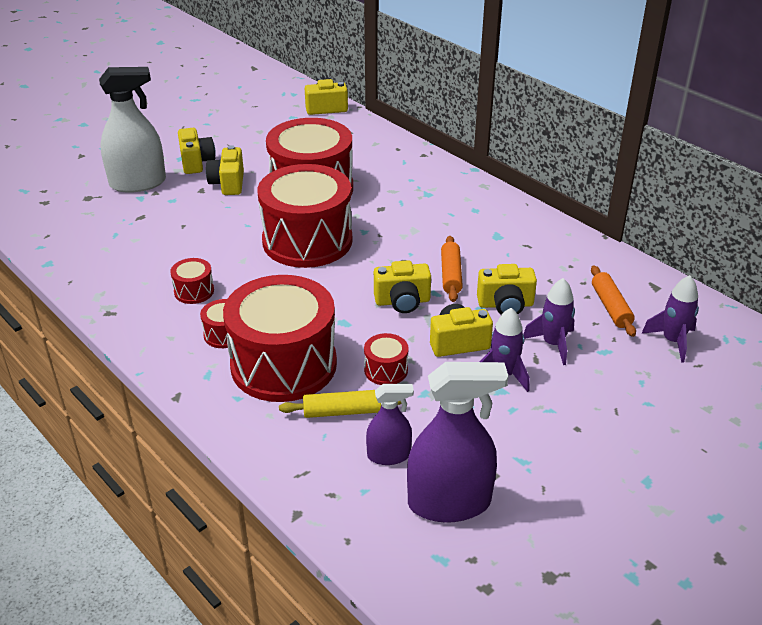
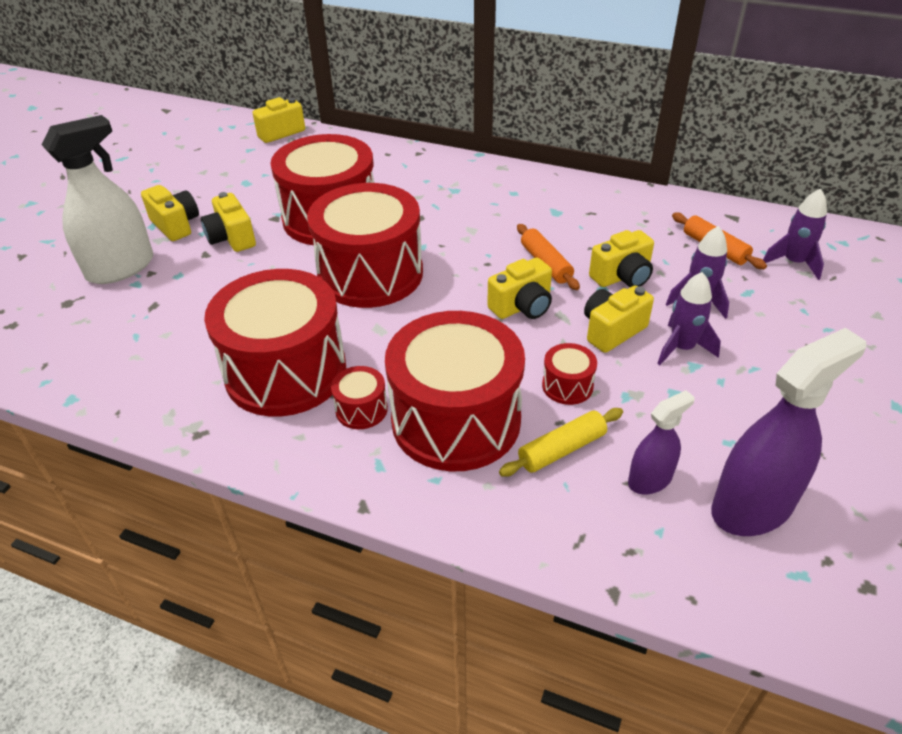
camera: 25 degrees left, 5 degrees up
(194, 291) = (286, 371): red drum -> red drum, size x2.44

